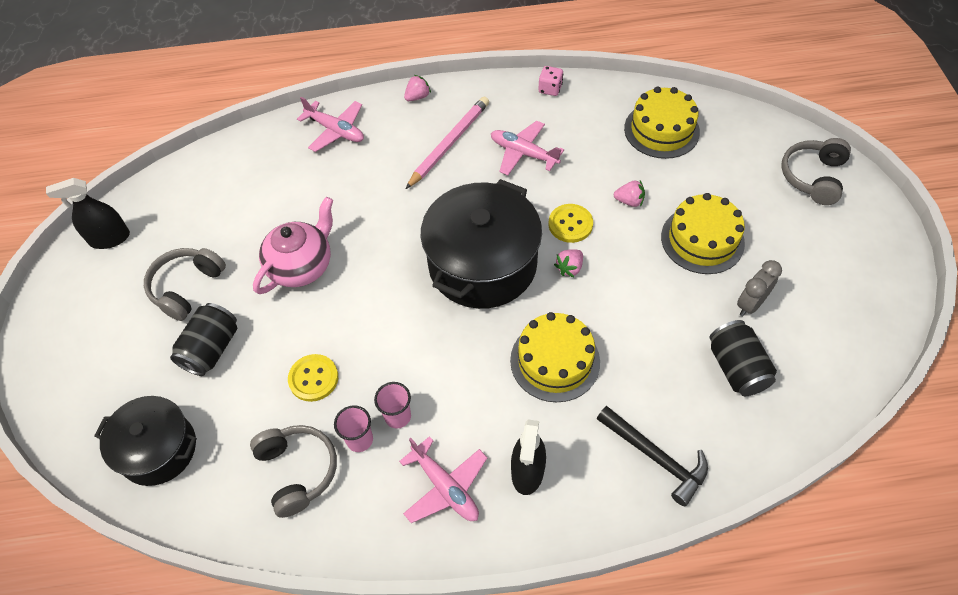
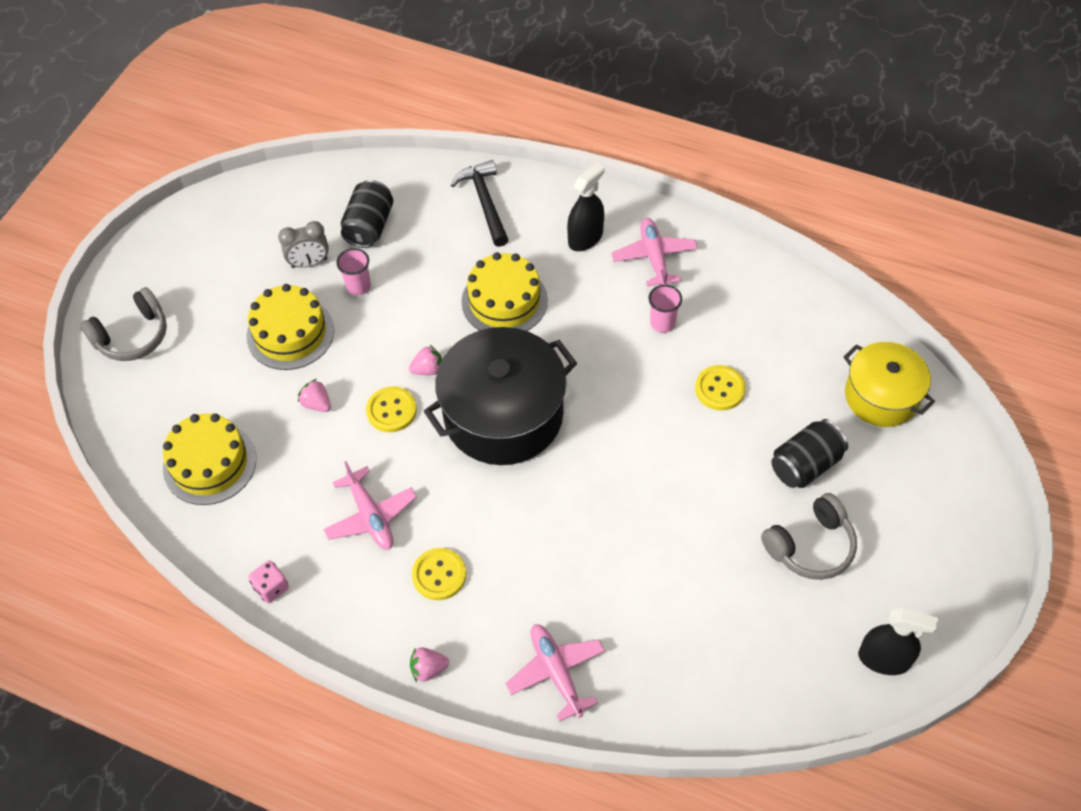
camera: 150 degrees left, 0 degrees up
(158, 449) = (881, 396): black pot -> yellow pot
(298, 471) = (766, 323): grey headphones -> none
(302, 266) = (680, 507): pink teapot -> none
(359, 440) = (703, 321): pink cup -> pink cup (358, 286)
(449, 144) = (439, 575): pink pencil -> yellow button

